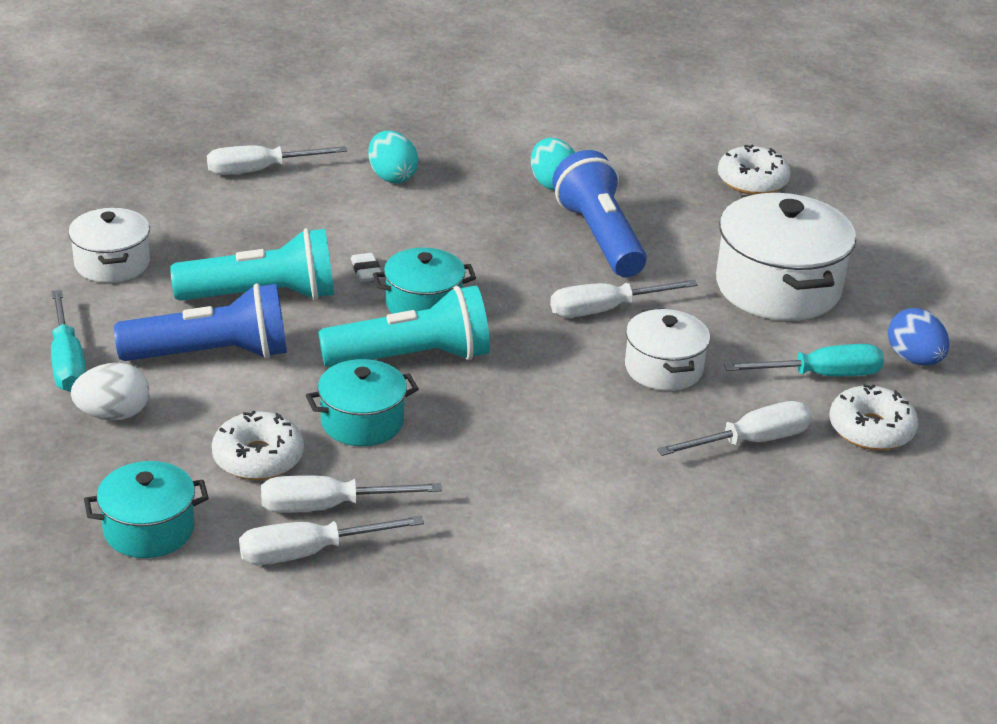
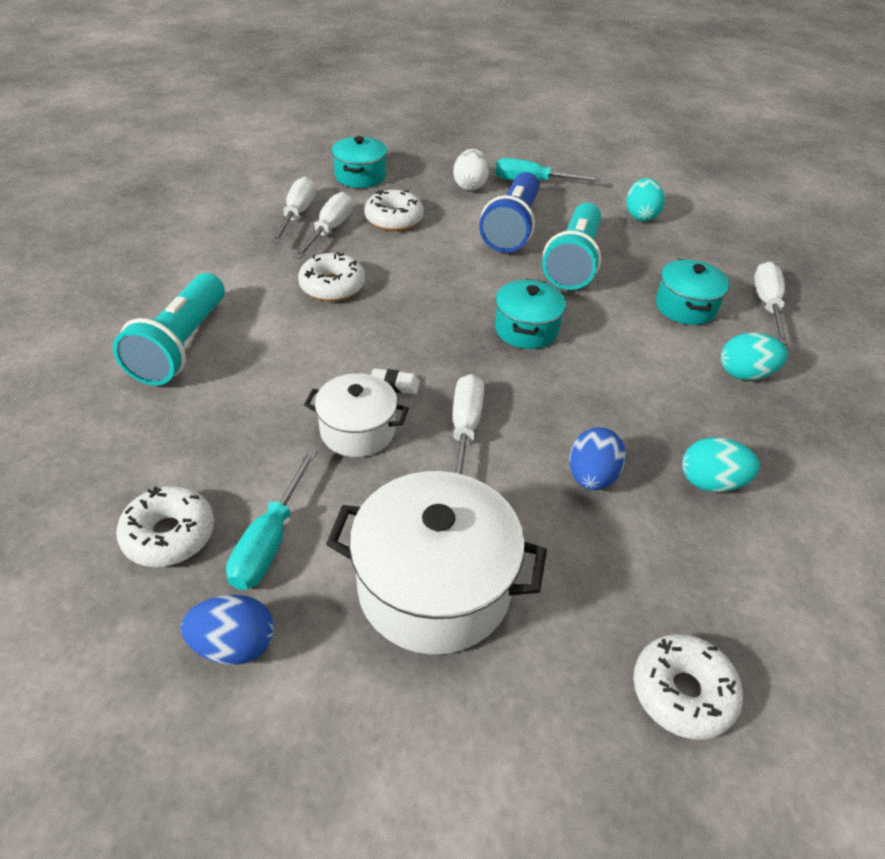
camera: 115 degrees right, 10 degrees up
(112, 263) = (641, 216): white pot -> turquoise egg
(362, 422) = (400, 262): turquoise pot -> turquoise pot (685, 307)
(366, 271) = (587, 315): white eraser -> white eraser (394, 384)
(412, 358) = (459, 303): turquoise flashlight -> turquoise flashlight (181, 346)
(454, 460) = (332, 286): none -> white donut
(599, 237) = (591, 477): blue flashlight -> blue egg
(751, 441) = (226, 441): white screwdriver -> none

